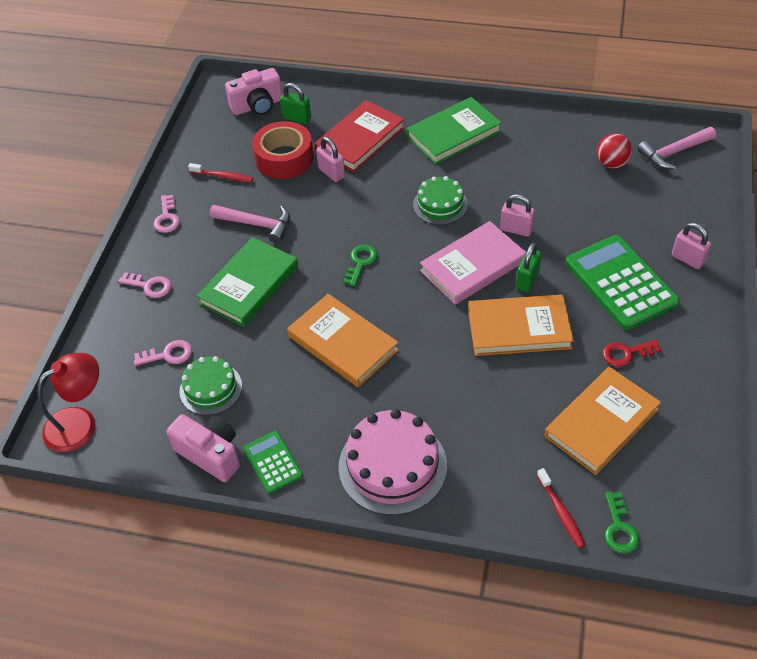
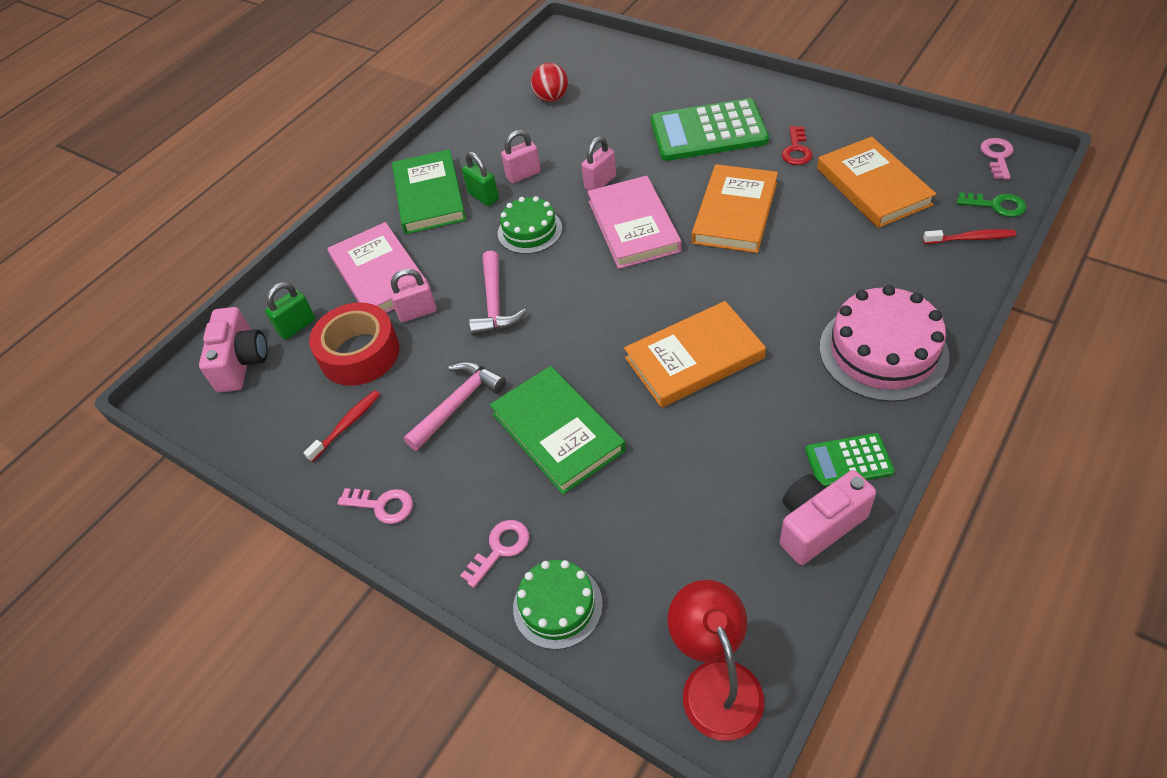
camera: 65 degrees left, 0 degrees up
(168, 355) = (635, 546): pink key -> pink key (997, 156)
(211, 388) = (712, 506): green cake -> green cake (557, 605)
(360, 139) = (379, 275): red book -> pink book
(360, 262) = (578, 316): green key -> none
(527, 280) = (673, 191): green padlock -> green padlock (483, 197)
(673, 152) = (563, 58): pink hammer -> pink hammer (494, 304)
(687, 259) = (700, 85): pink padlock -> pink padlock (523, 175)

